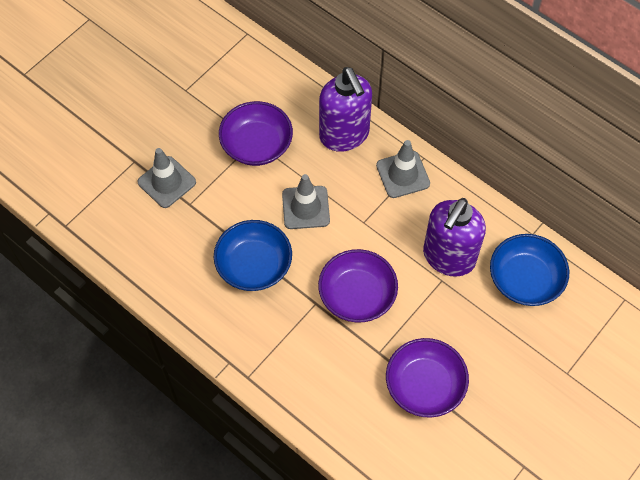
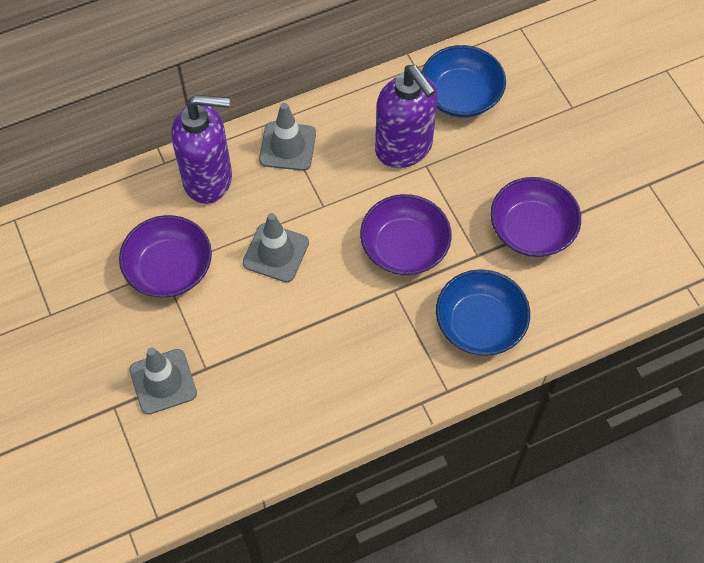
camera: 65 degrees left, 0 degrees up
(254, 265) = (318, 332): blue bowl -> blue bowl (480, 324)

